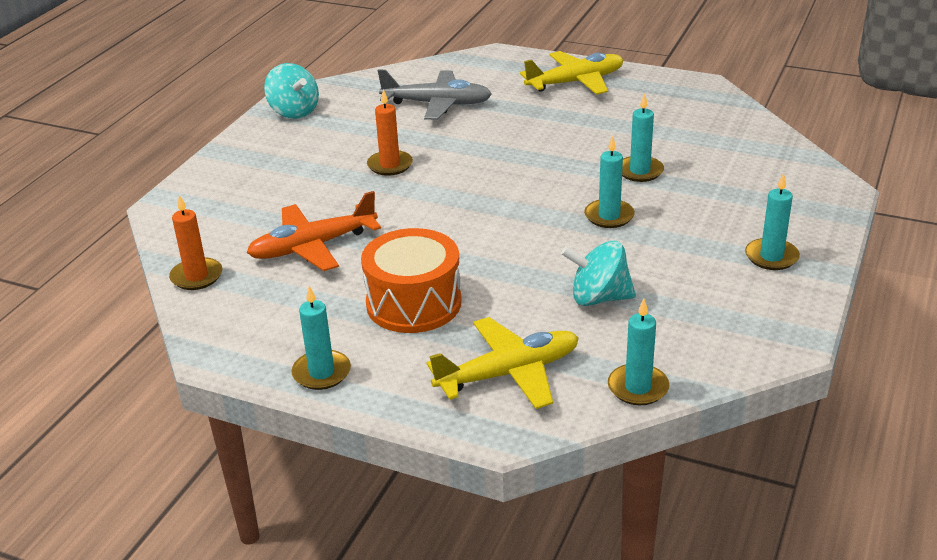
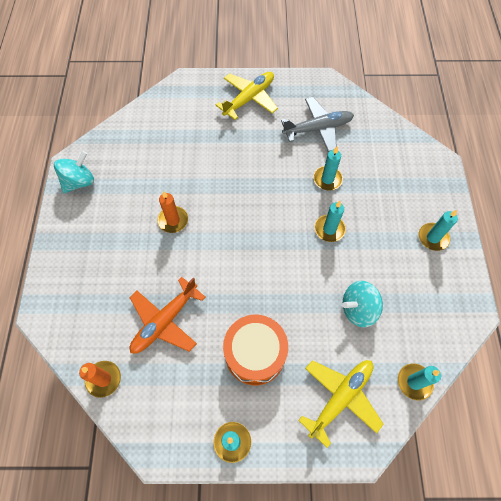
camera: 25 degrees left, 30 degrees up
(294, 112) = (79, 182): turquoise spinning top -> turquoise spinning top turned 75 degrees counterclockwise
(437, 104) = (172, 146): grey plane -> grey plane (318, 128)

